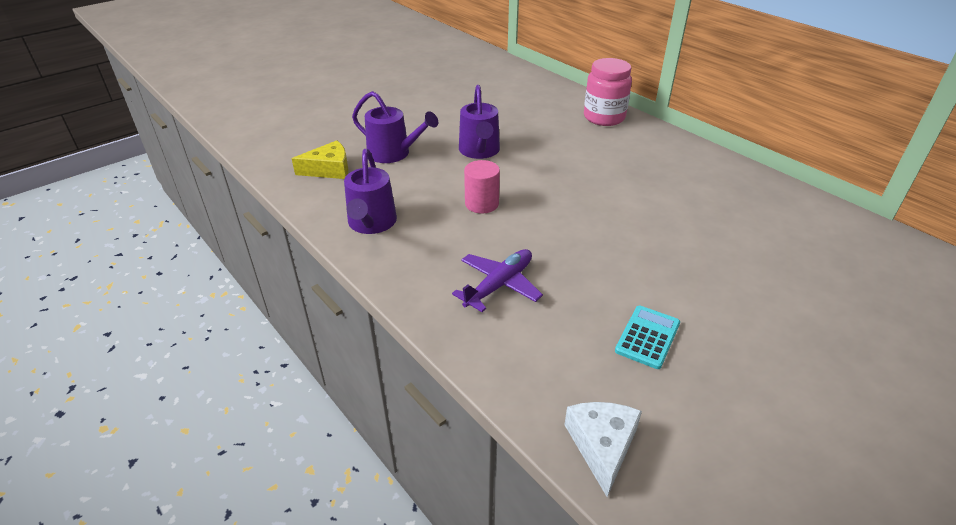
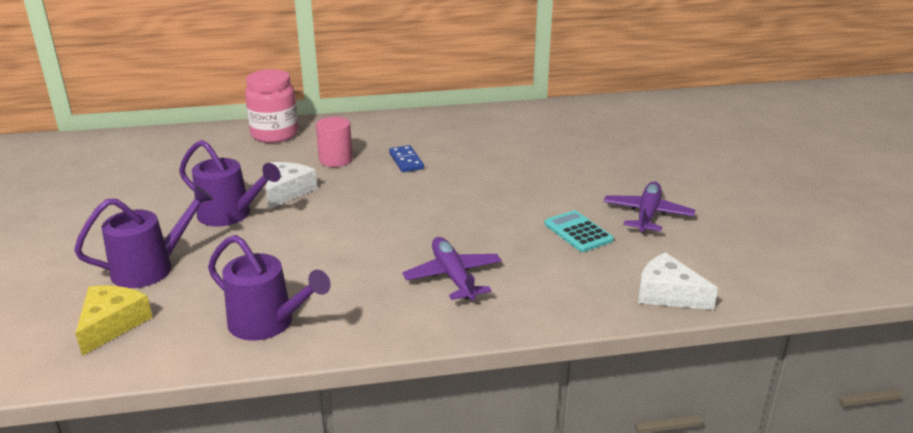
camera: 60 degrees left, 10 degrees down
(481, 204) = (322, 244): pink cylinder -> pink cylinder (336, 159)
(533, 158) = (287, 191): none -> white cheese
(645, 189) = (406, 161): none -> blue domino
(742, 381) = (647, 215): none -> purple plane

